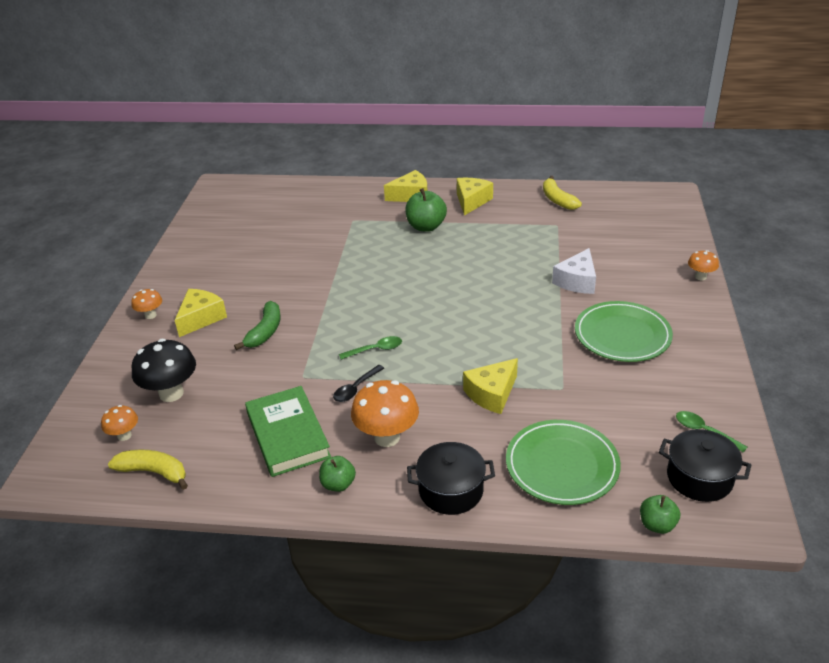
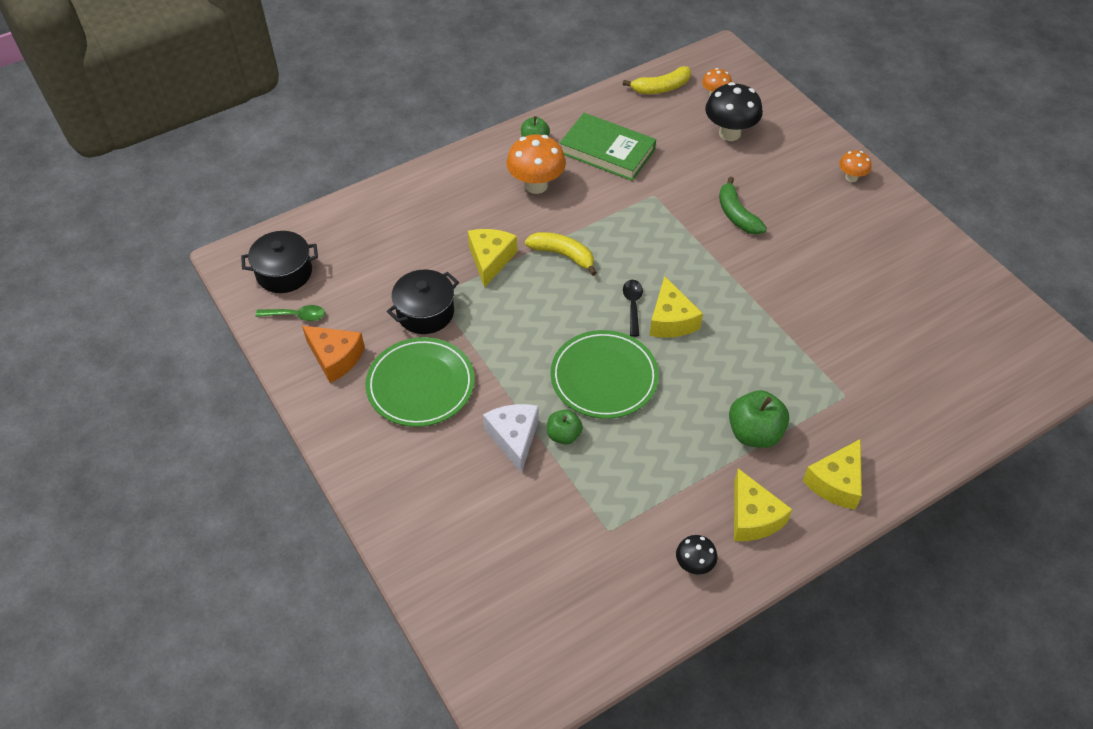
camera: 140 degrees right, 15 degrees up
(201, 318) = (807, 197): yellow cheese -> yellow cheese (671, 320)
(355, 389) = (601, 208): black spoon -> black spoon (633, 305)
(376, 350) = (625, 248): green spoon -> none
(451, 490) = (456, 175): black pot -> black pot (425, 312)
(524, 199) = (694, 565): none -> black mushroom
(557, 200) = (650, 590): yellow banana -> yellow banana (563, 255)
(562, 465) = (392, 230): green plate -> green plate (604, 377)
(657, 525) = (300, 223): green apple -> green apple (564, 435)
(683, 382) = (335, 358): none -> orange cheese
(700, 277) = (382, 526): orange mushroom -> none

